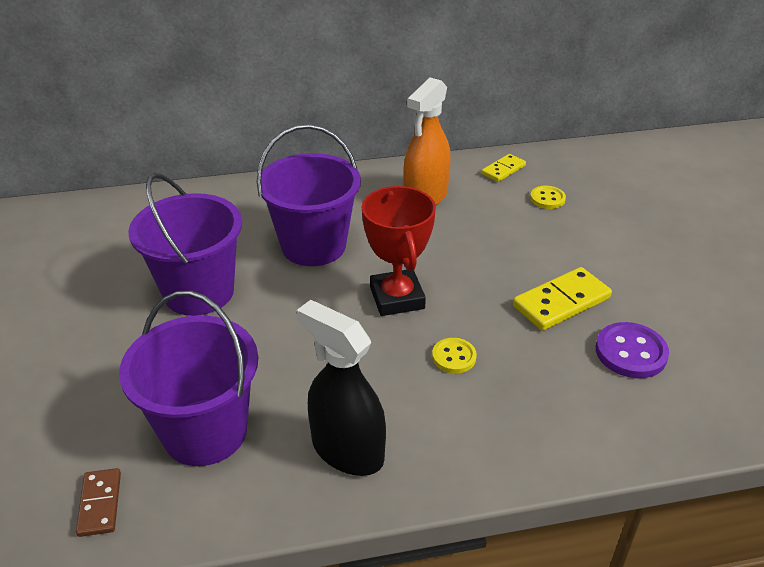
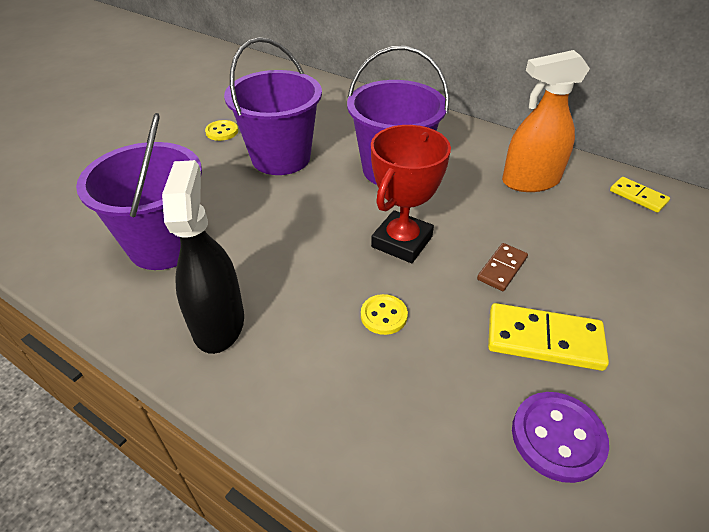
camera: 45 degrees right, 5 degrees up
(100, 504) = (65, 245): brown domino -> brown domino (502, 268)
(503, 170) = (638, 196): yellow domino -> yellow domino turned 45 degrees clockwise
(547, 199) = (654, 243): yellow button -> yellow button (222, 132)

